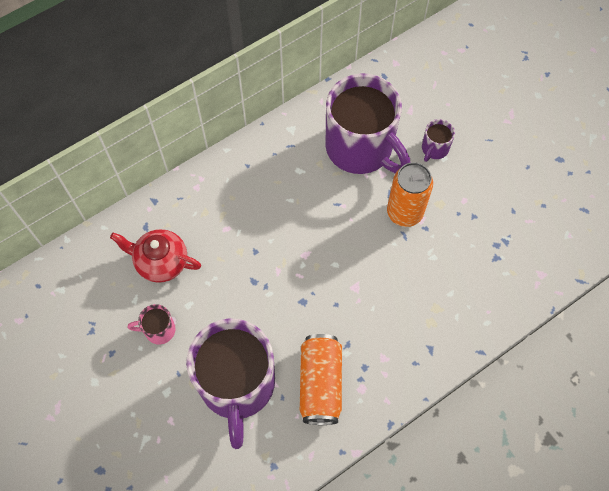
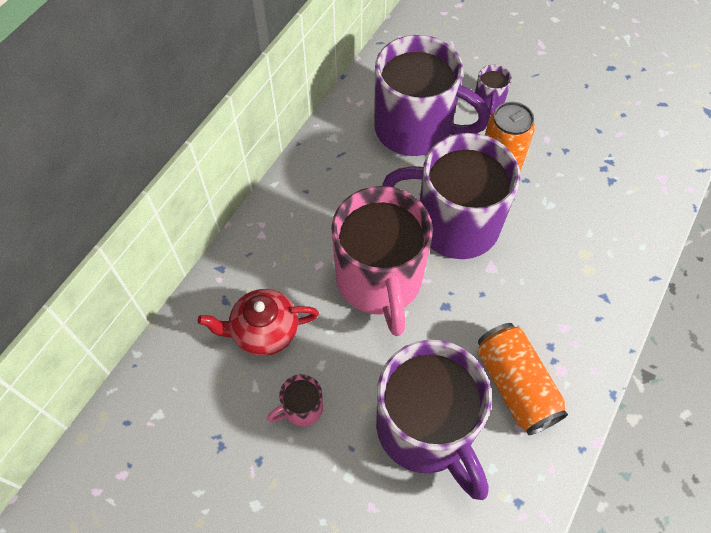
camera: 25 degrees left, 5 degrees down
(264, 261) = (379, 281): none -> pink mug
(346, 240) = (454, 224): none -> purple mug

